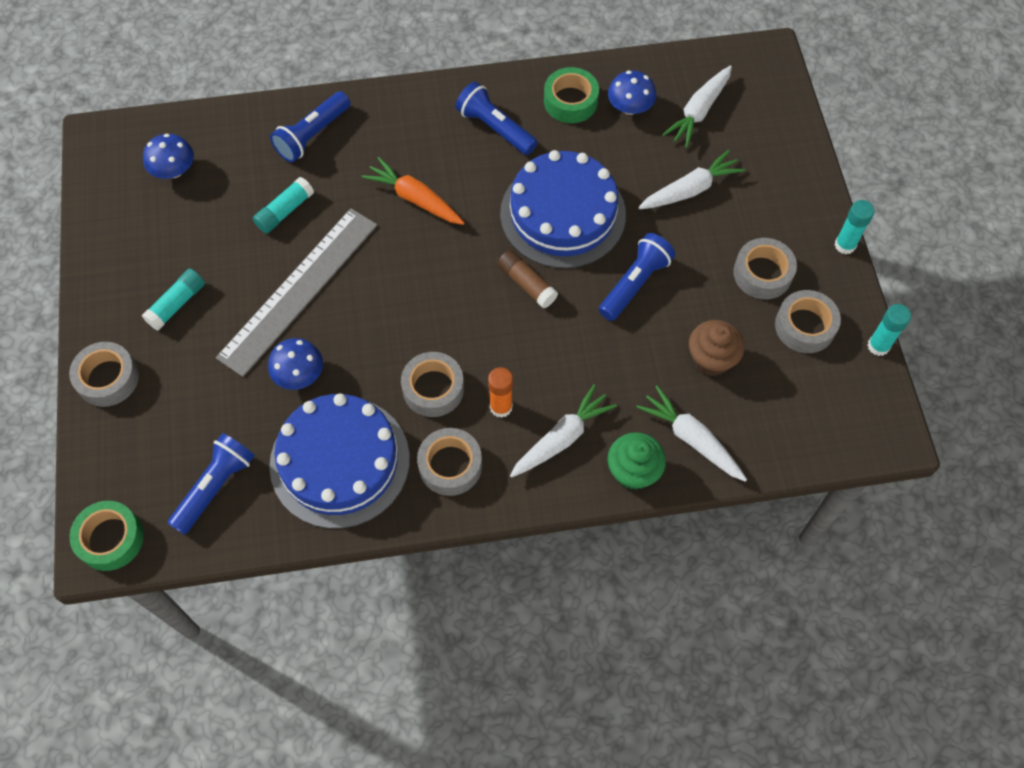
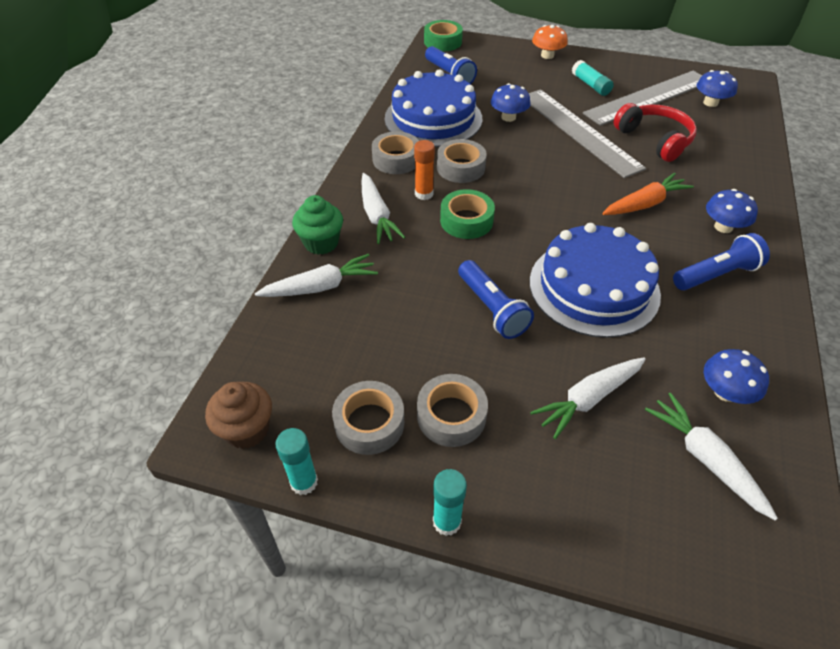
camera: 115 degrees right, 15 degrees down
(108, 378) = (547, 55): grey tape -> orange mushroom
(186, 234) = (648, 97): none -> grey ruler
(285, 211) = (654, 140): turquoise glue stick -> red headphones
(312, 135) = (731, 168): blue flashlight -> none
(420, 131) = (723, 227): none -> blue mushroom
(526, 284) = (527, 240): brown glue stick -> none
(570, 101) = (743, 343): green tape -> green tape (466, 221)
(690, 189) = (588, 399): white carrot -> white carrot turned 60 degrees clockwise
(711, 359) = (382, 330): brown cupcake -> brown cupcake (247, 430)

